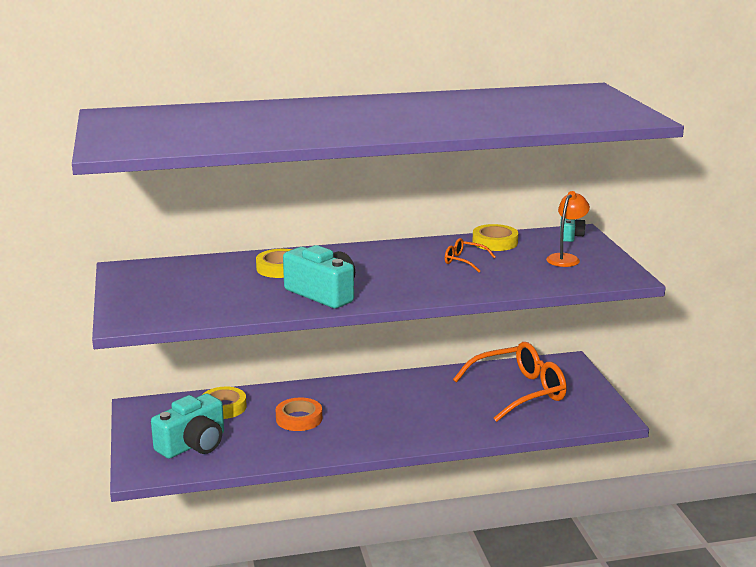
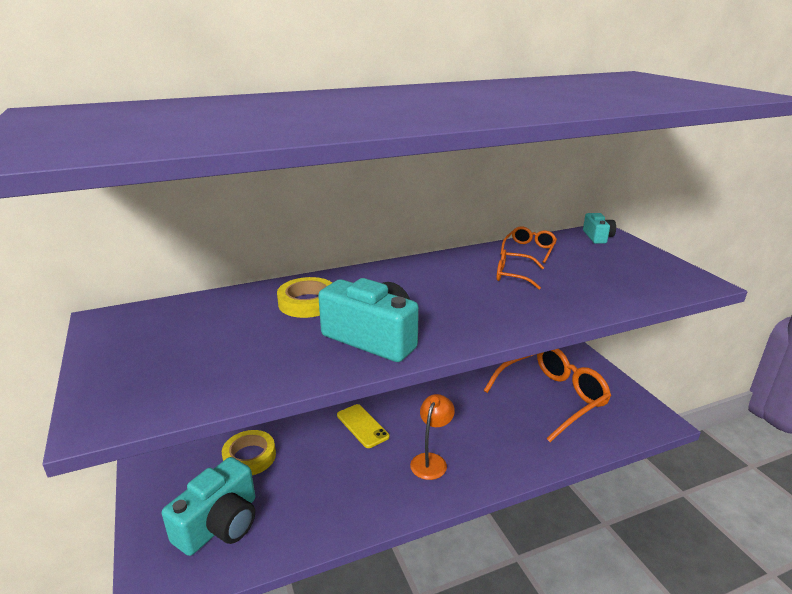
camera: 10 degrees left, 5 degrees up
(299, 419) = (338, 464): orange tape -> none
(328, 396) = (362, 426): none -> yellow phone
(495, 242) = (529, 250): yellow tape -> orange glasses
(566, 258) = (616, 263): orange lamp -> orange lamp (431, 460)

